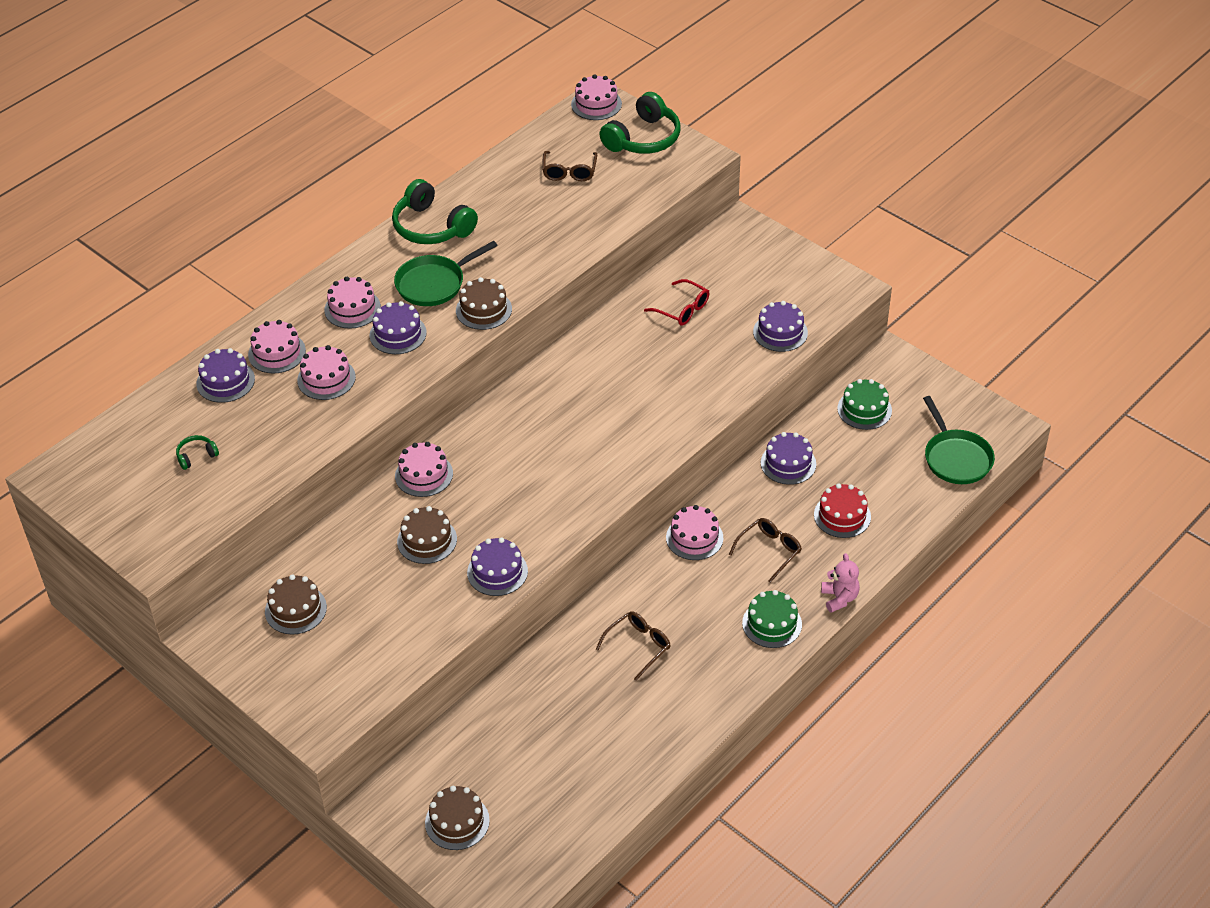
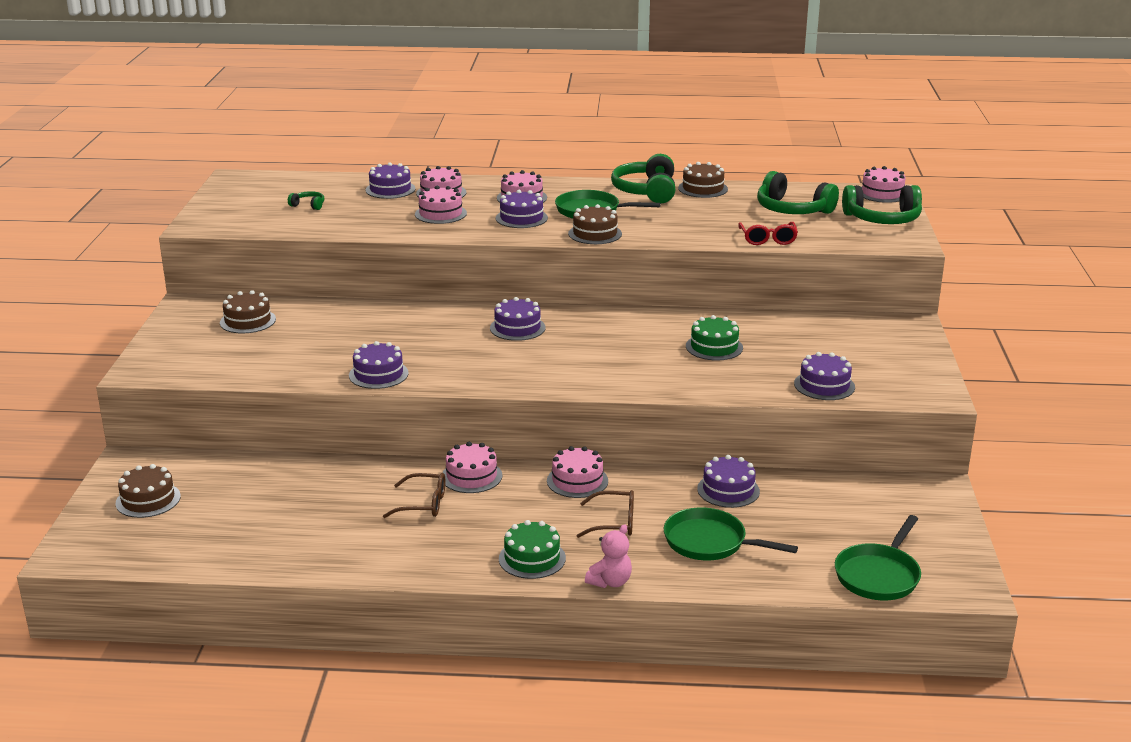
camera: 50 degrees right, 20 degrees down
(424, 474) = (439, 313): pink cake -> pink cake (471, 476)
(427, 540) = (375, 338): brown cake -> brown cake (702, 188)
(506, 442) = (517, 328): none -> purple cake
(569, 172) = (792, 210): brown glasses -> green headphones
(682, 309) = (773, 337): red glasses -> red glasses (768, 239)
(842, 516) = (710, 542): red cake -> green pan
(864, 409) = (853, 501): green cake -> green cake (714, 347)

